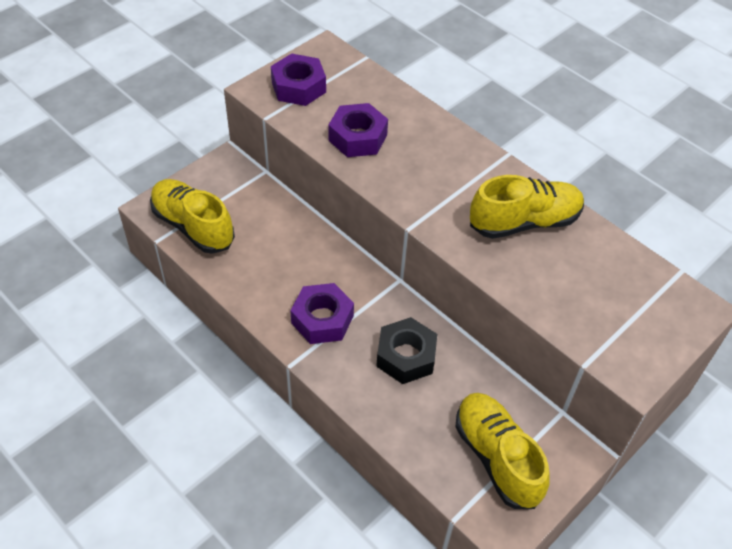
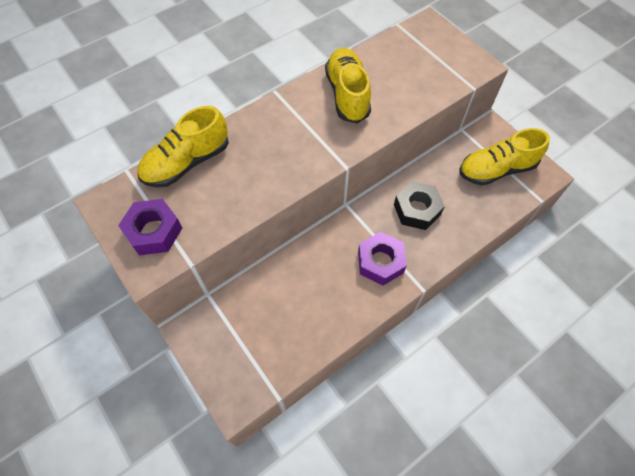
camera: 80 degrees left, 10 degrees up
(193, 226) = (266, 363): yellow shoe -> yellow shoe (187, 162)
(357, 137) = (235, 190): purple nut -> none

